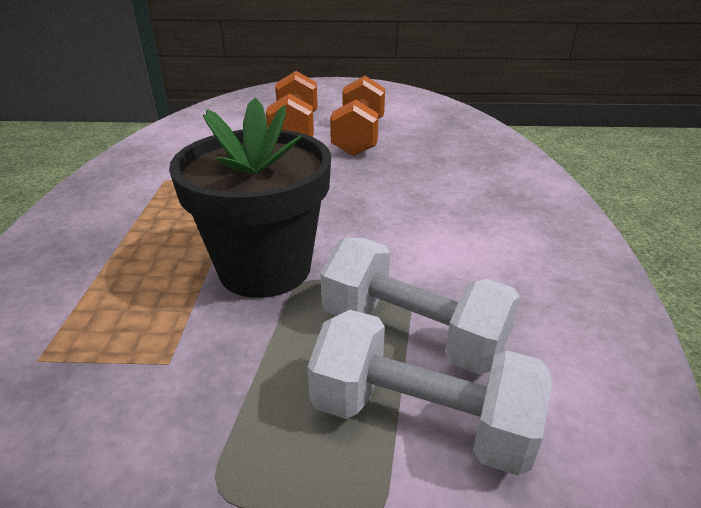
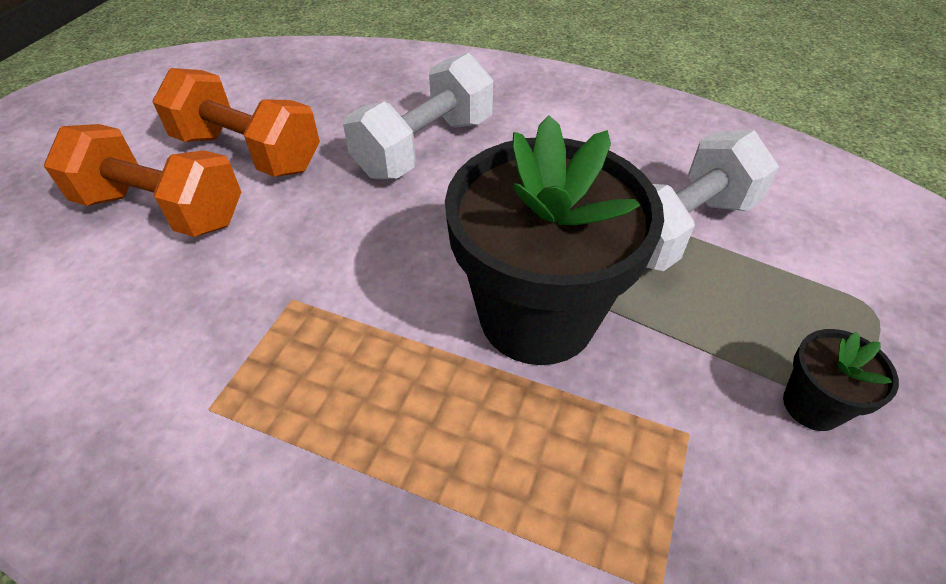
camera: 70 degrees left, 15 degrees up
(210, 450) = (812, 405): none -> black flower pot
(421, 419) = (781, 255): white dumbbell -> white dumbbell (424, 147)

